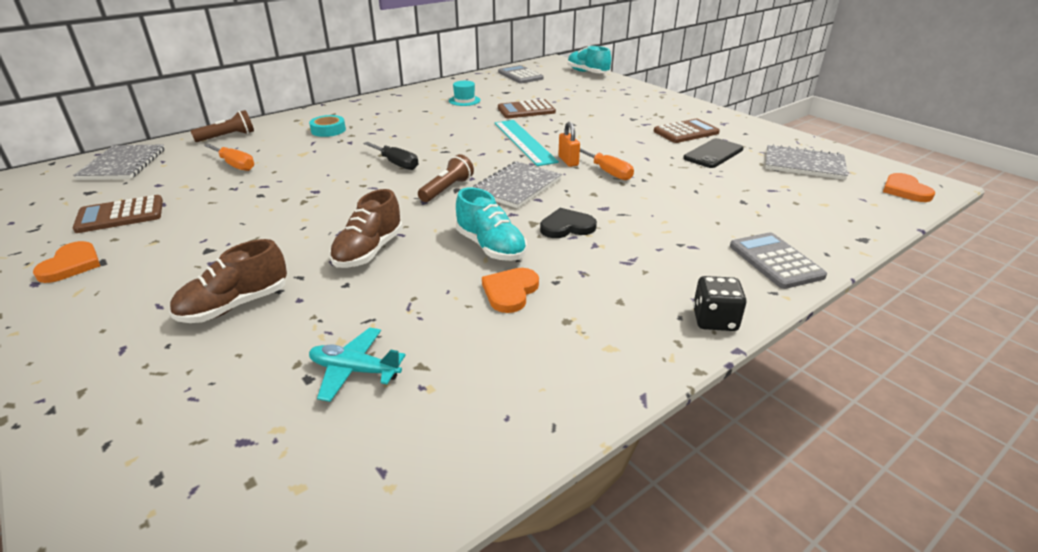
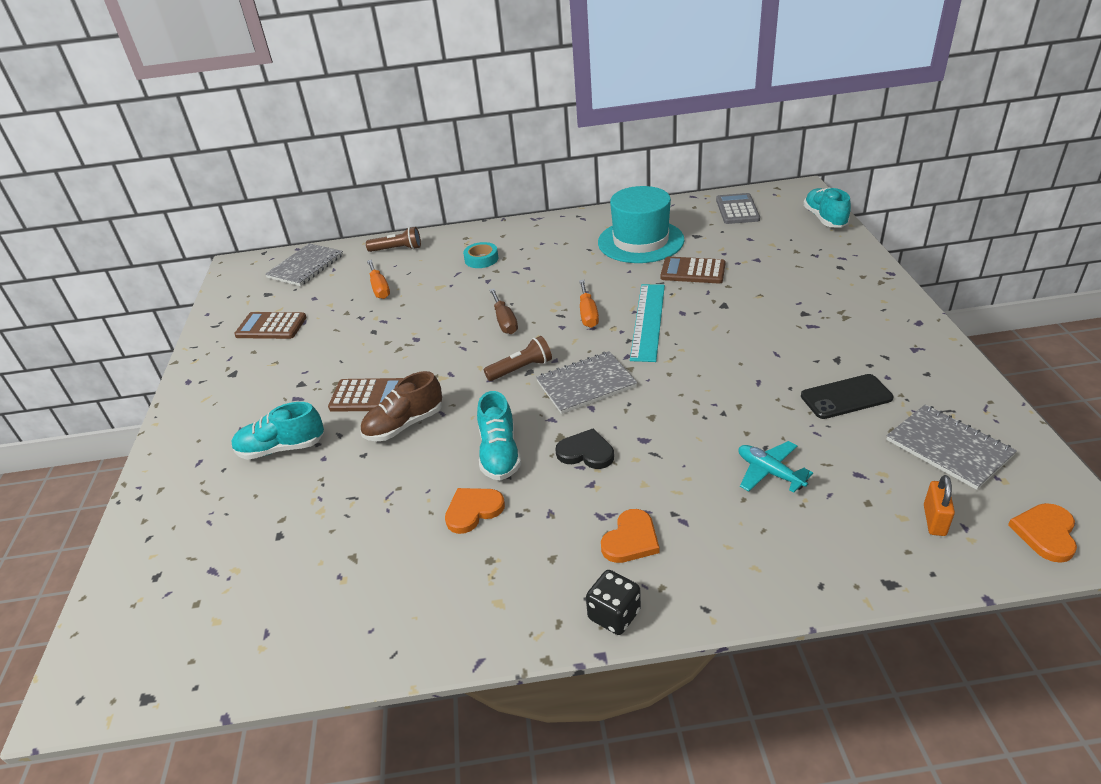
camera: 35 degrees right, 5 degrees up
(71, 265) = (216, 370): orange heart -> orange heart (631, 540)
(235, 306) = (281, 448): brown shoe -> turquoise shoe
(354, 370) = (310, 541): turquoise plane -> turquoise plane (769, 472)
(396, 164) = (505, 321): black screwdriver -> brown screwdriver
(464, 100) = (640, 241): turquoise hat -> turquoise hat, size x2.38
(568, 161) = (668, 362): orange padlock -> orange padlock (934, 520)
(608, 172) = (695, 391): orange screwdriver -> orange screwdriver (588, 314)
(686, 132) = (848, 352): brown calculator -> brown calculator (368, 396)
(775, 261) = (750, 572): grey calculator -> none

